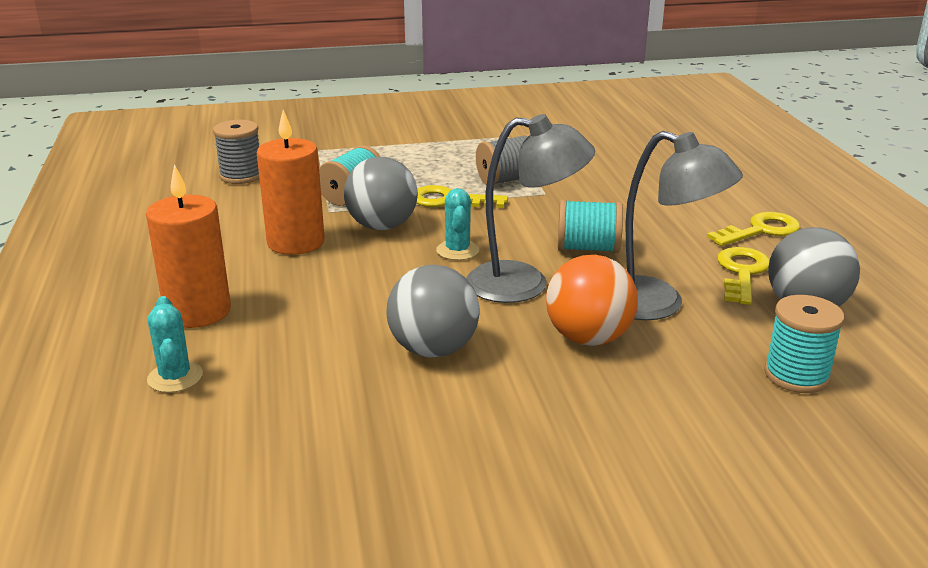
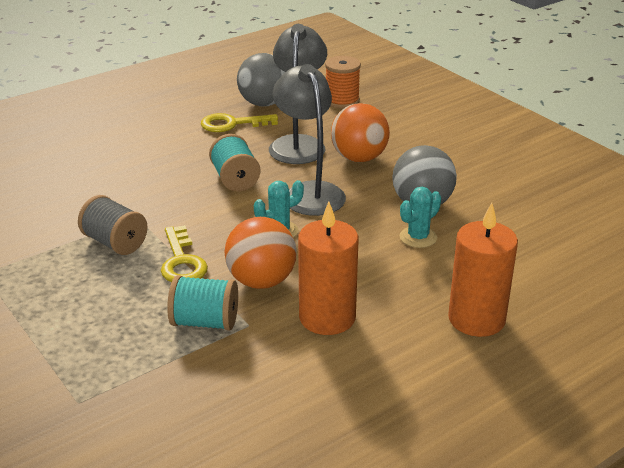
camera: 115 degrees left, 5 degrees up
(175, 377) = (553, 289): turquoise cactus -> turquoise cactus (418, 237)
(241, 176) = (195, 430): grey spool -> none
(382, 226) = (261, 281): grey ball -> orange ball
(760, 230) = (160, 124): yellow key -> none
(796, 375) = (342, 101): turquoise spool -> orange spool

